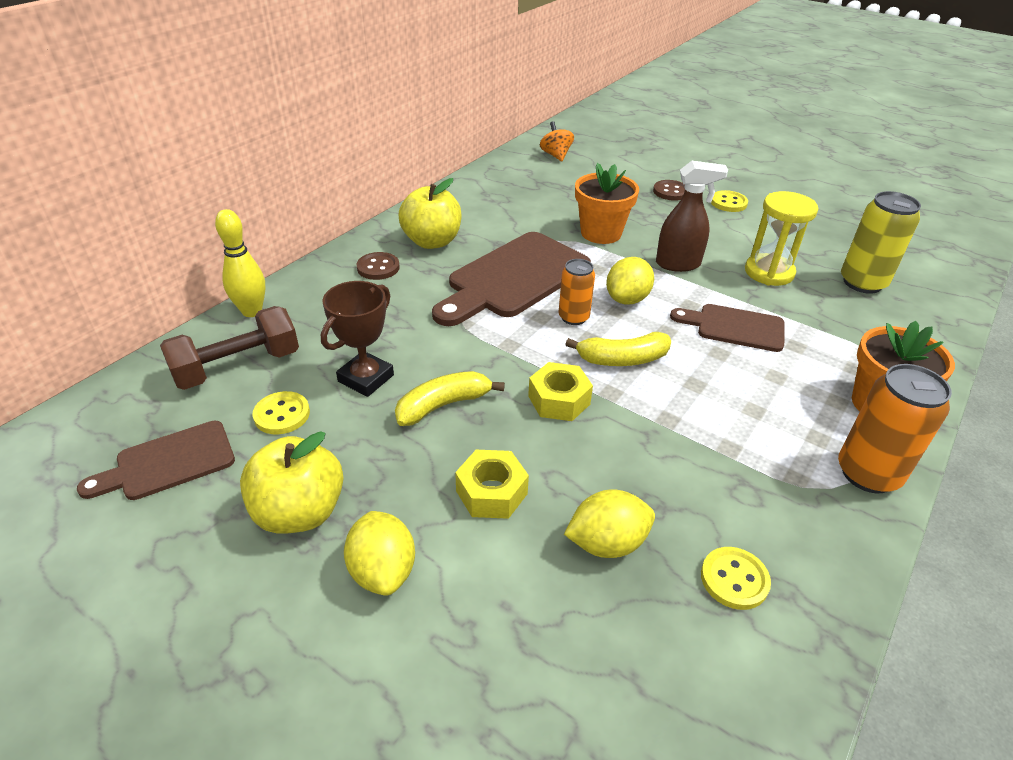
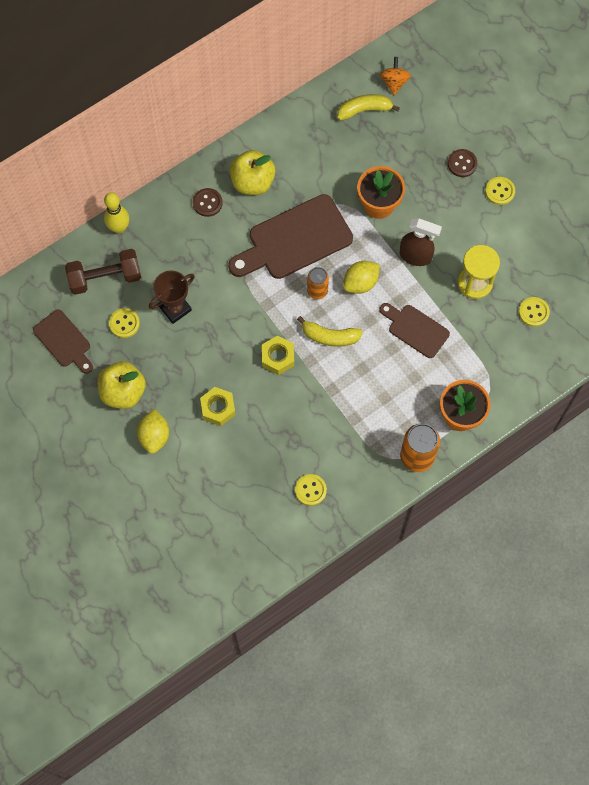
camera: 20 degrees right, 30 degrees up
(168, 462) = (64, 341): brown cutting board -> brown cutting board turned 120 degrees counterclockwise
(443, 405) = (212, 342): yellow banana -> yellow banana (364, 110)
(607, 543) = (261, 454): yellow lemon -> none
(862, 283) = (533, 312): yellow can -> yellow button

